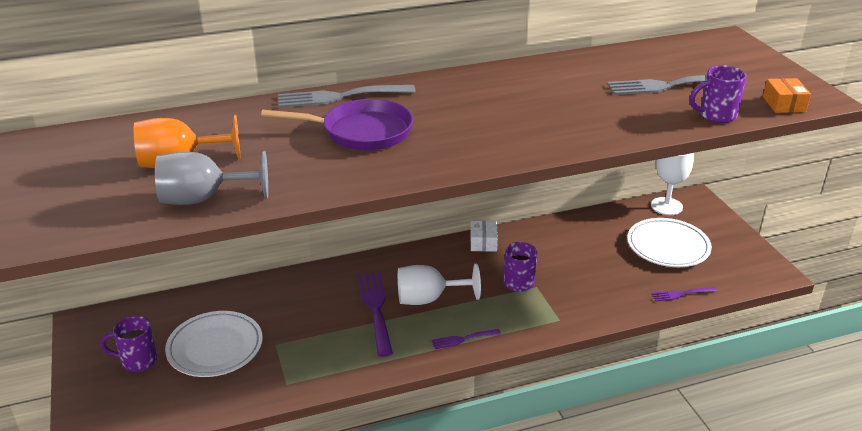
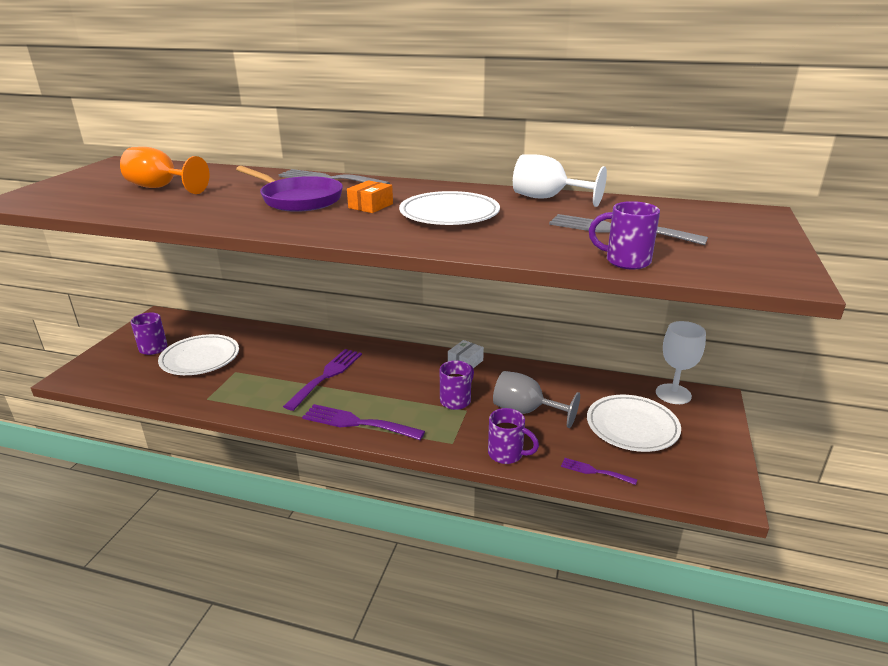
camera: 35 degrees right, 5 degrees down
(203, 199) = (130, 207): grey goblet -> grey goblet (526, 411)
(428, 299) = (371, 385): white goblet -> white goblet (547, 198)
(463, 339) = (357, 423): purple fork -> purple fork, size x1.90
(524, 108) = (449, 214): none -> white plate
(609, 310) = (507, 454): none -> purple mug
(784, 104) = (727, 272): orange box -> orange box (370, 206)

